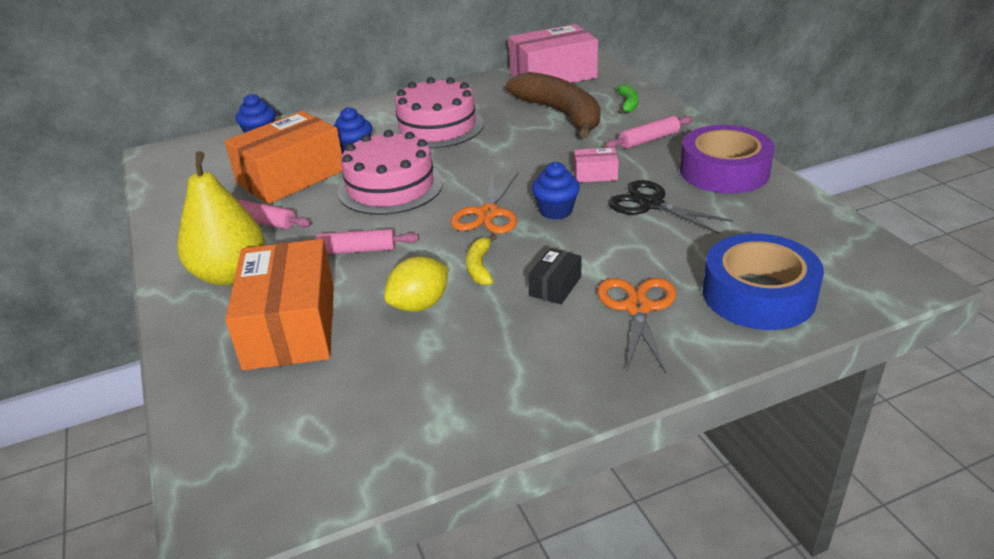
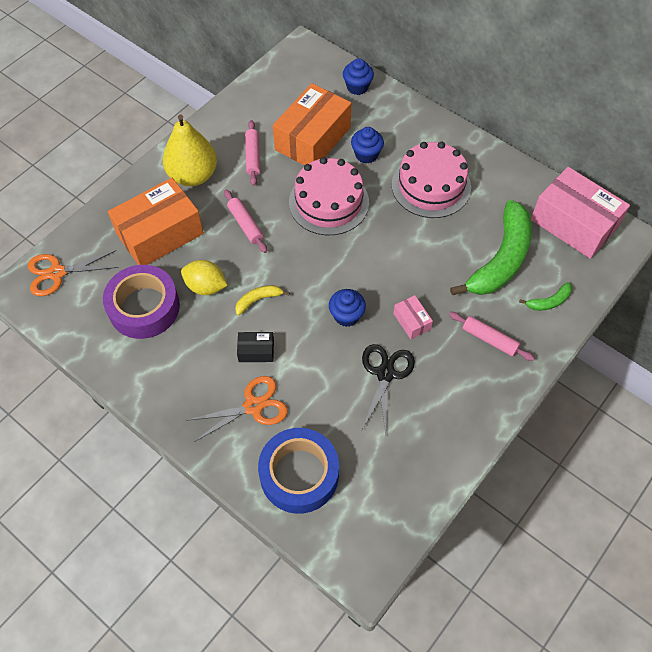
camera: 60 degrees right, 25 degrees up
(291, 177) = (312, 138): orange box -> orange box turned 75 degrees counterclockwise
(488, 214) = (322, 276): orange scissors -> orange scissors (57, 273)
(561, 114) = (501, 259): brown banana -> green banana
(724, 171) = (463, 410): purple tape -> purple tape (144, 307)

